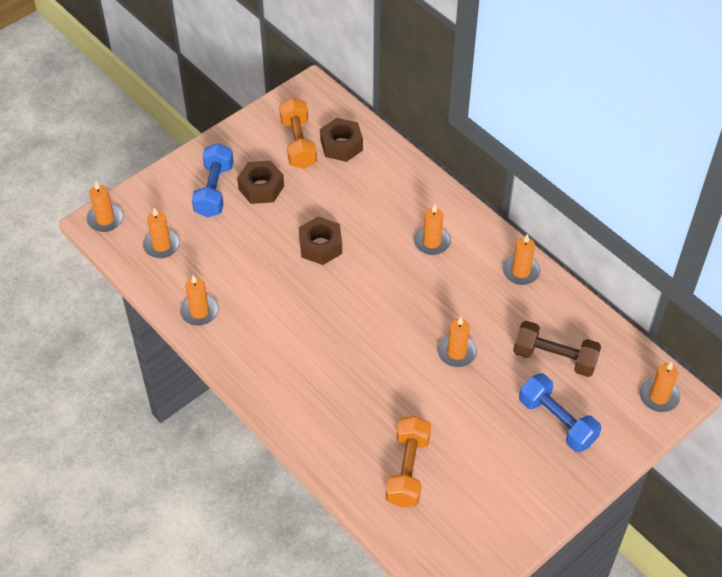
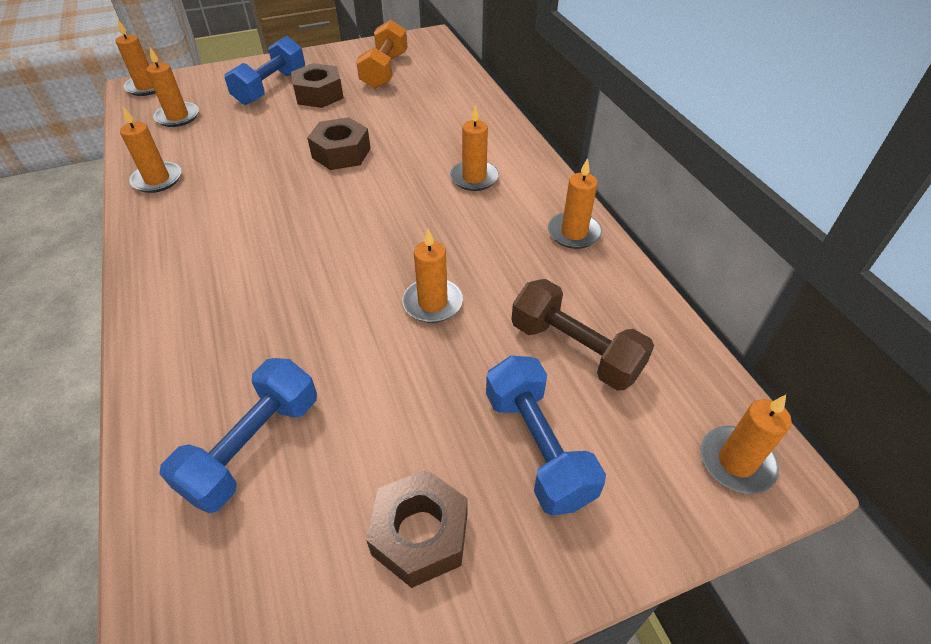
camera: 20 degrees right, 5 degrees down
(341, 145) = (428, 80): brown nut -> brown nut (420, 534)
(408, 470) = (253, 447): orange dumbbell -> blue dumbbell

